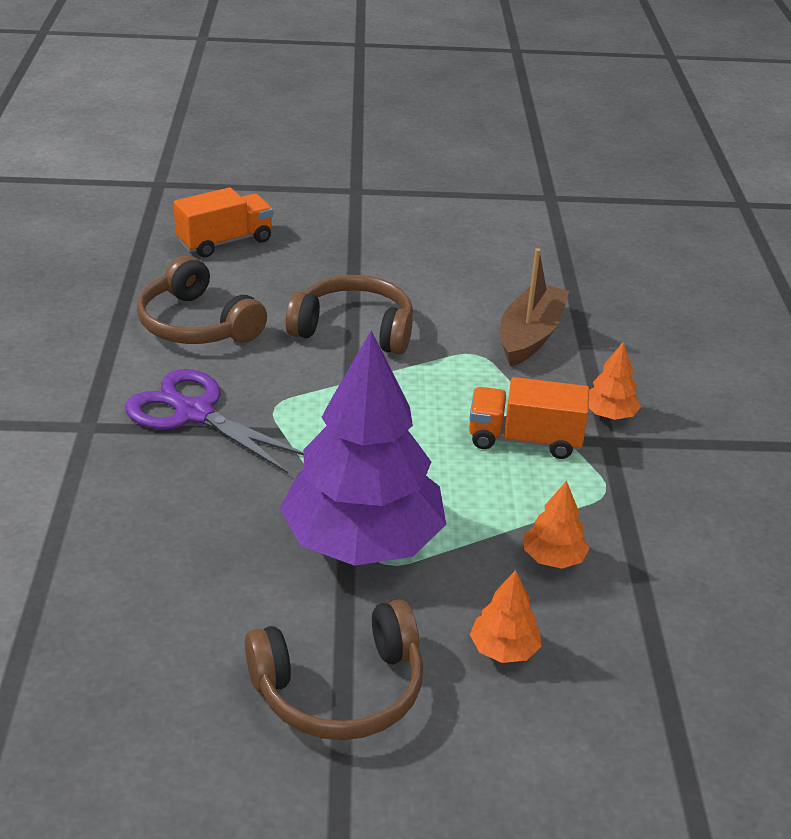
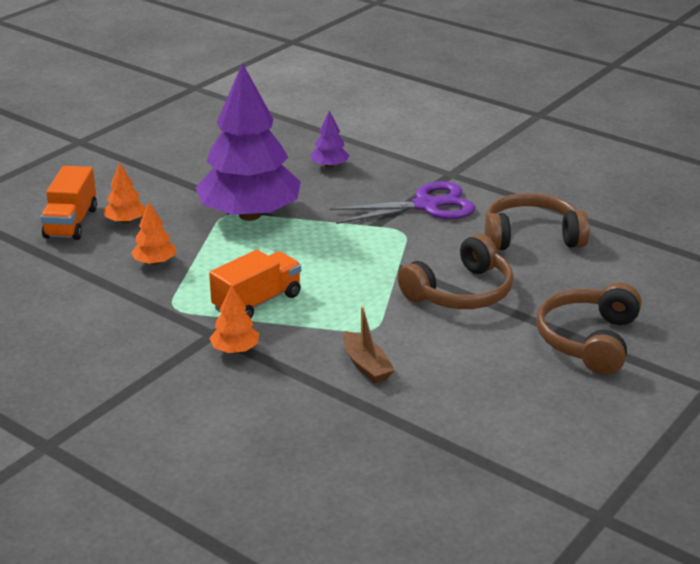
camera: 130 degrees right, 5 degrees down
(155, 538) = (329, 166): none -> purple tree
(225, 242) = (652, 285): orange truck -> orange truck (71, 223)
(340, 690) = (169, 176): brown headphones -> brown headphones (588, 340)
(530, 336) = (366, 365): brown boat -> brown boat, size x0.63

